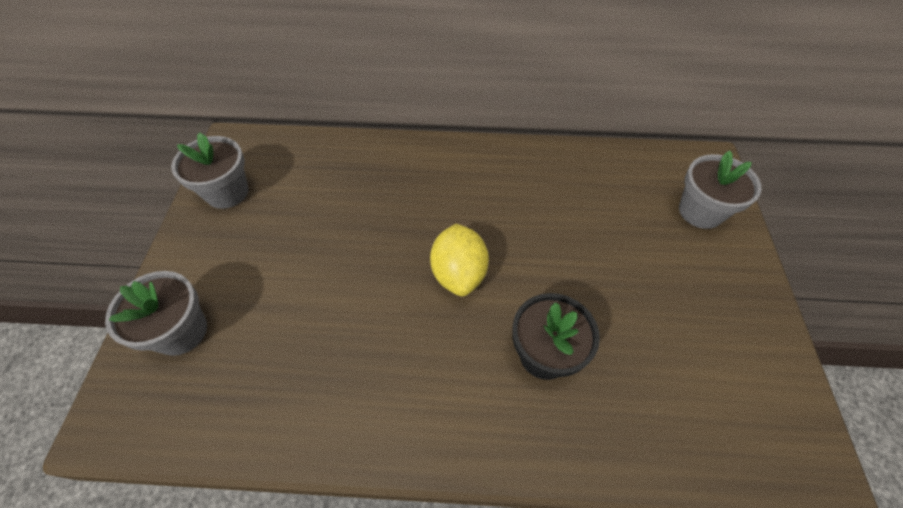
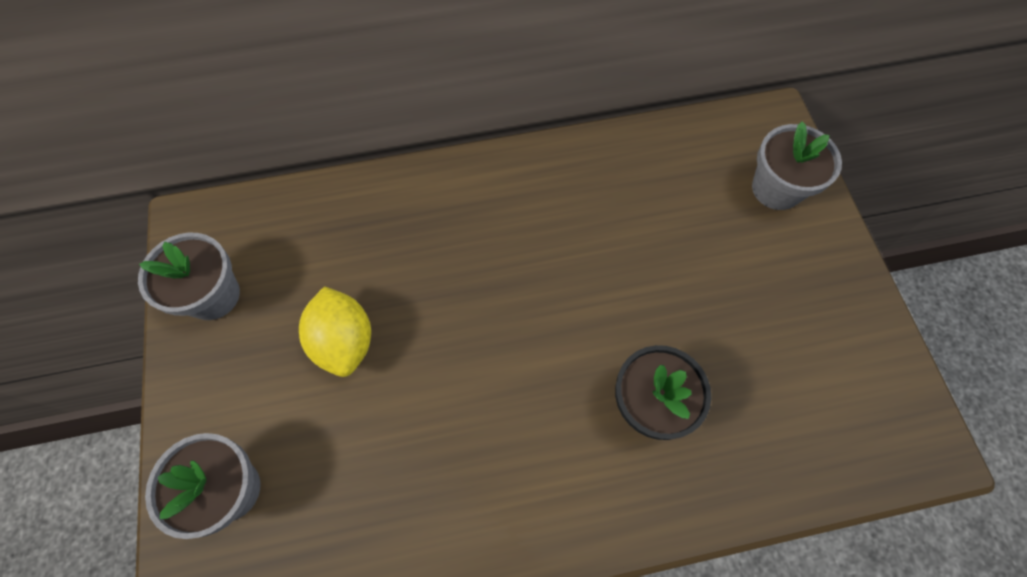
camera: 15 degrees left, 10 degrees up
(459, 273) = (530, 333): yellow lemon -> yellow lemon (344, 341)

